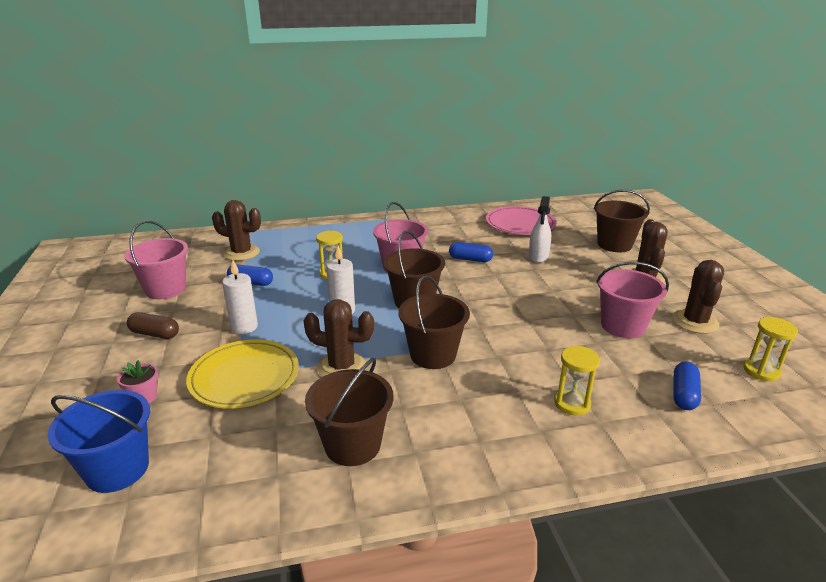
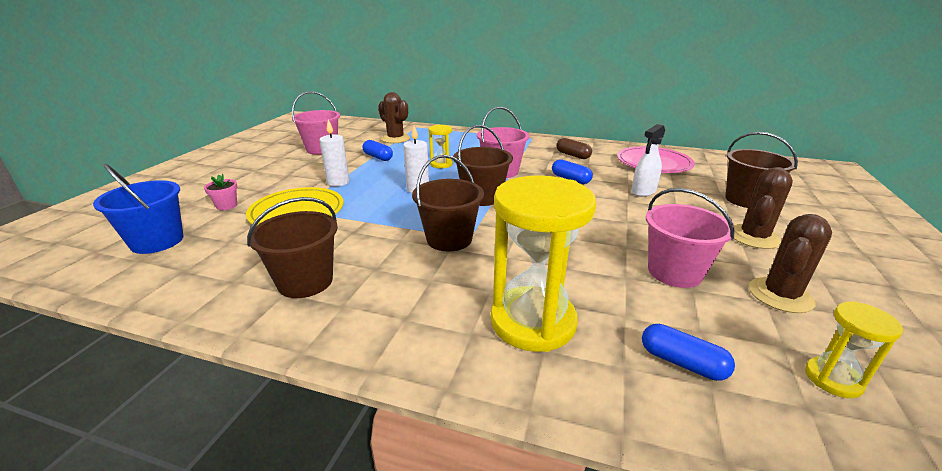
camera: 30 degrees right, 0 degrees up
(155, 334) = (282, 172): brown capsule -> brown capsule (573, 155)
(341, 366) = (368, 225): brown cactus -> none
(572, 403) = (533, 322): yellow hourglass -> yellow hourglass, size x2.05
(684, 394) = (682, 363): blue capsule -> blue capsule turned 75 degrees clockwise

